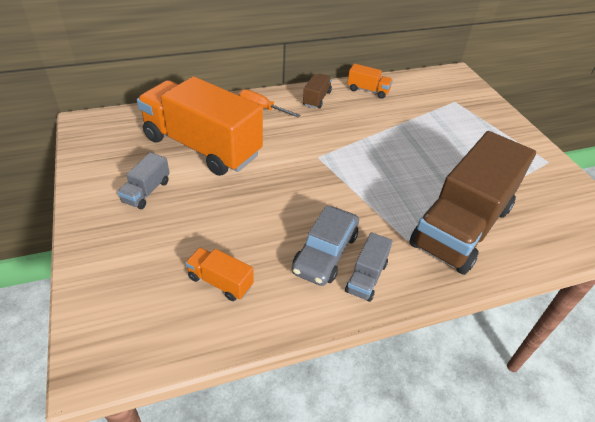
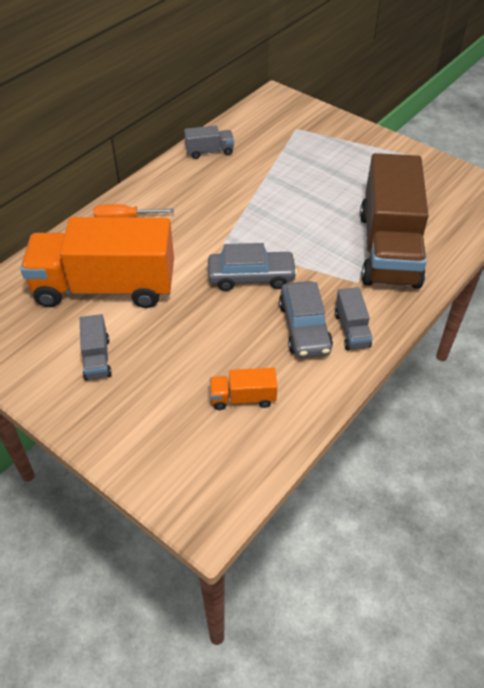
camera: 30 degrees left, 5 degrees up
(316, 99) = (169, 183): brown truck -> none
(317, 191) = (251, 277): none -> grey car
(368, 90) = (209, 151): orange truck -> grey truck

